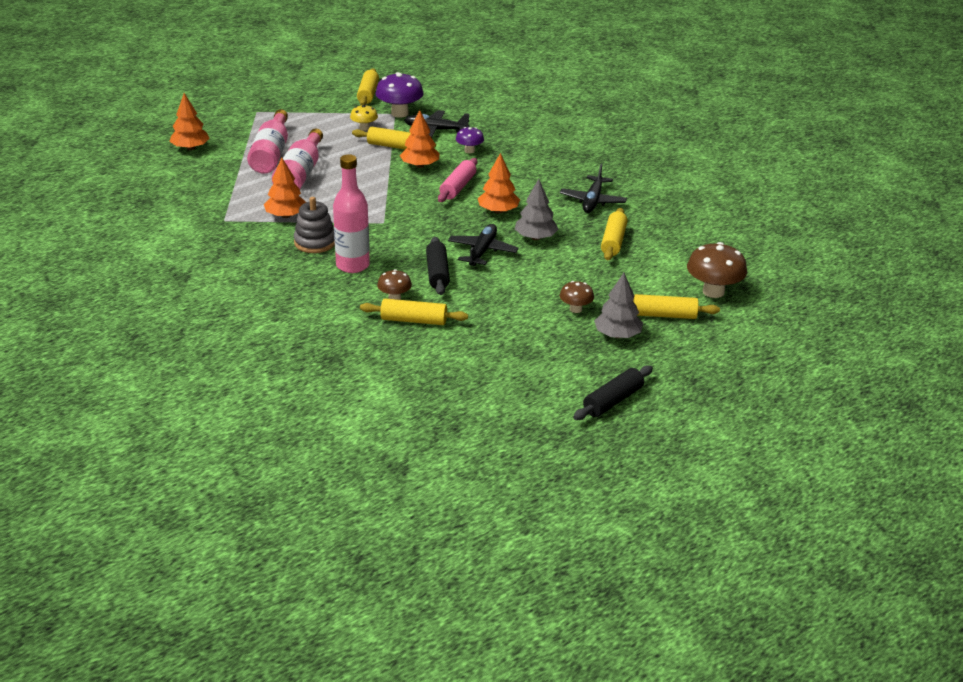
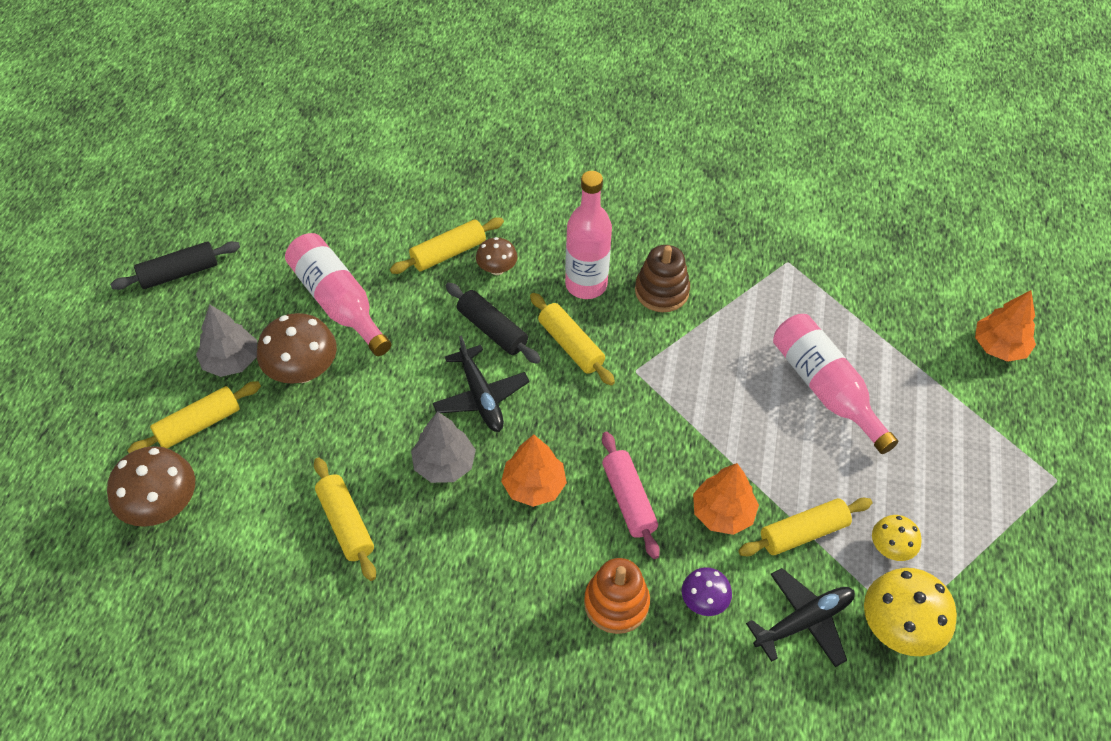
camera: 140 degrees right, 20 degrees up
(271, 154) = (908, 403): pink bottle -> pink bottle (338, 302)
(286, 216) = (742, 309): orange tree -> none
(315, 242) = (661, 291): grey stacking toy -> brown stacking toy
(368, 94) = (1005, 650): yellow rolling pin -> yellow rolling pin (571, 345)
(399, 113) = (899, 628): purple mushroom -> yellow mushroom
(509, 166) = (616, 603): none -> orange stacking toy
(575, 309) = (302, 371): brown mushroom -> brown mushroom, size x1.76
(592, 201) = (437, 599): black plane -> none
(613, 401) = (179, 273): black rolling pin -> black rolling pin turned 60 degrees clockwise

